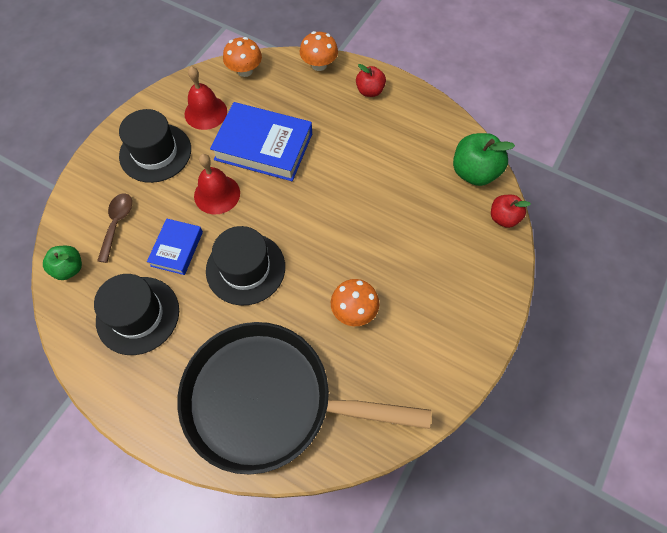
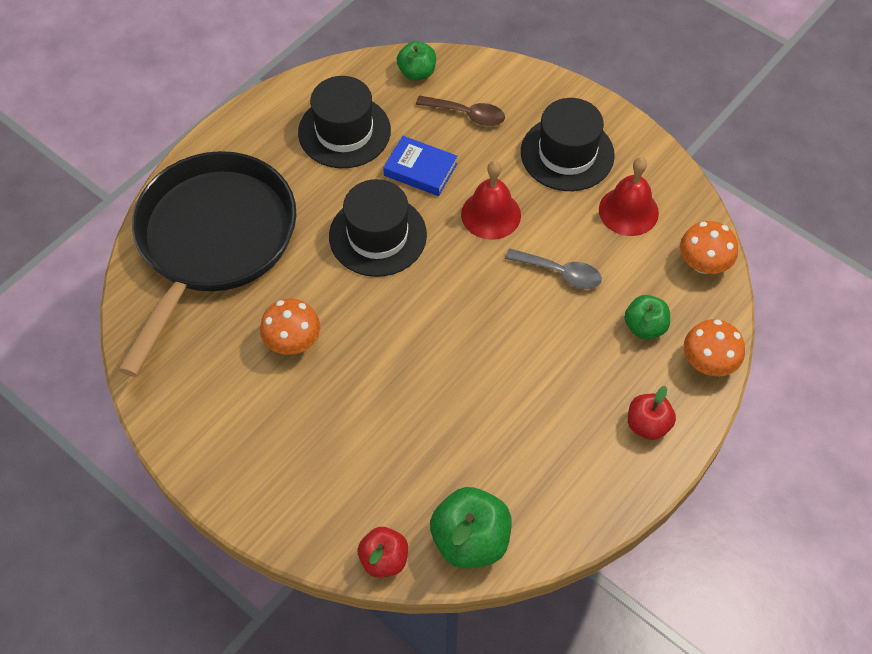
camera: 100 degrees right, 5 degrees down
(263, 146) = (559, 273): blue book -> grey spoon
(299, 97) = (644, 327): none -> green apple

